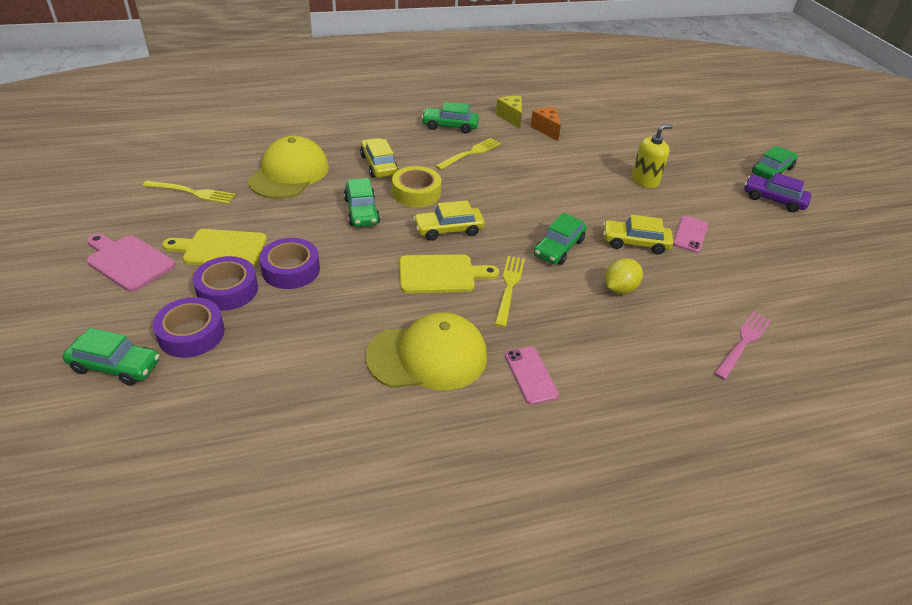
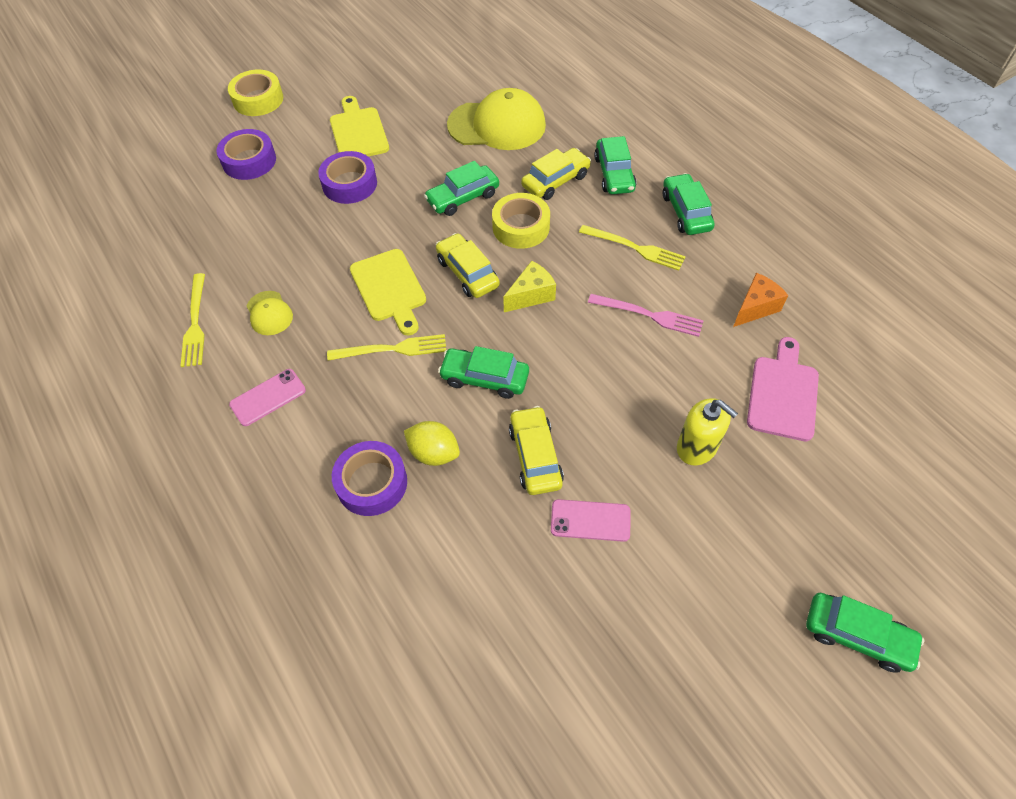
camera: 75 degrees right, 15 degrees up
(91, 309) = (258, 99): none -> yellow tape
(115, 366) = (204, 139): green car -> green car (614, 174)
(128, 261) = (319, 91): pink cutting board -> pink cutting board (783, 394)
(192, 192) = (429, 81): yellow fork -> yellow fork (195, 323)
(227, 290) = (307, 158): purple tape -> purple tape (372, 483)
(428, 356) = (269, 313): yellow cap -> yellow cap, size x0.48
(511, 117) = (758, 263): yellow cheese -> yellow cheese (531, 295)
(743, 343) = (384, 602): pink fork -> pink fork (649, 315)
(773, 199) = (759, 638): purple car -> none

